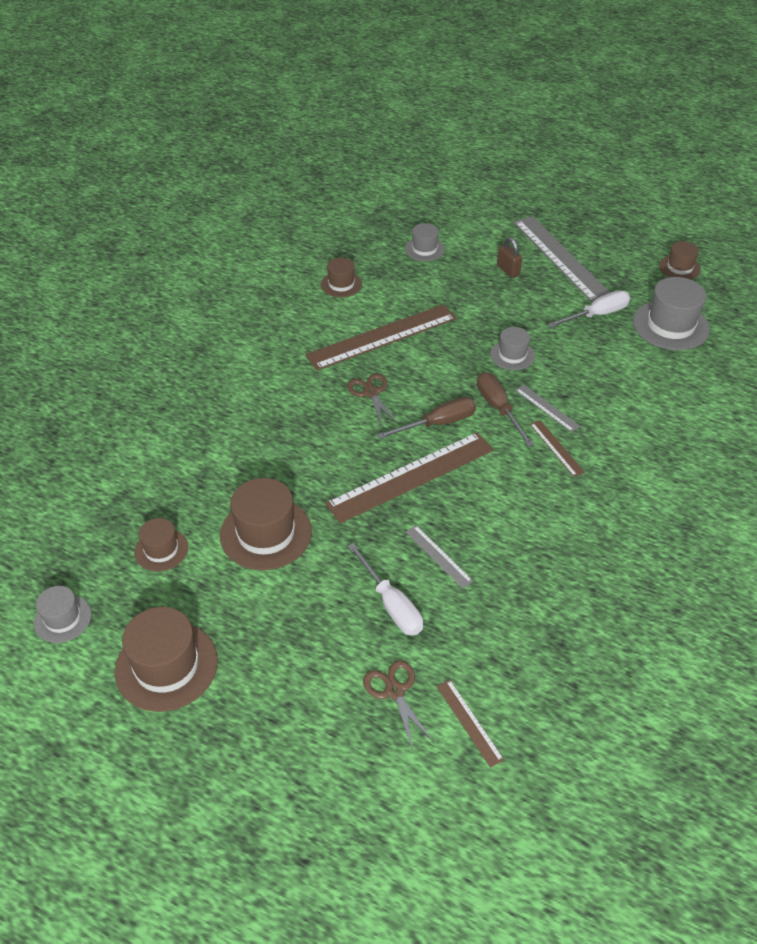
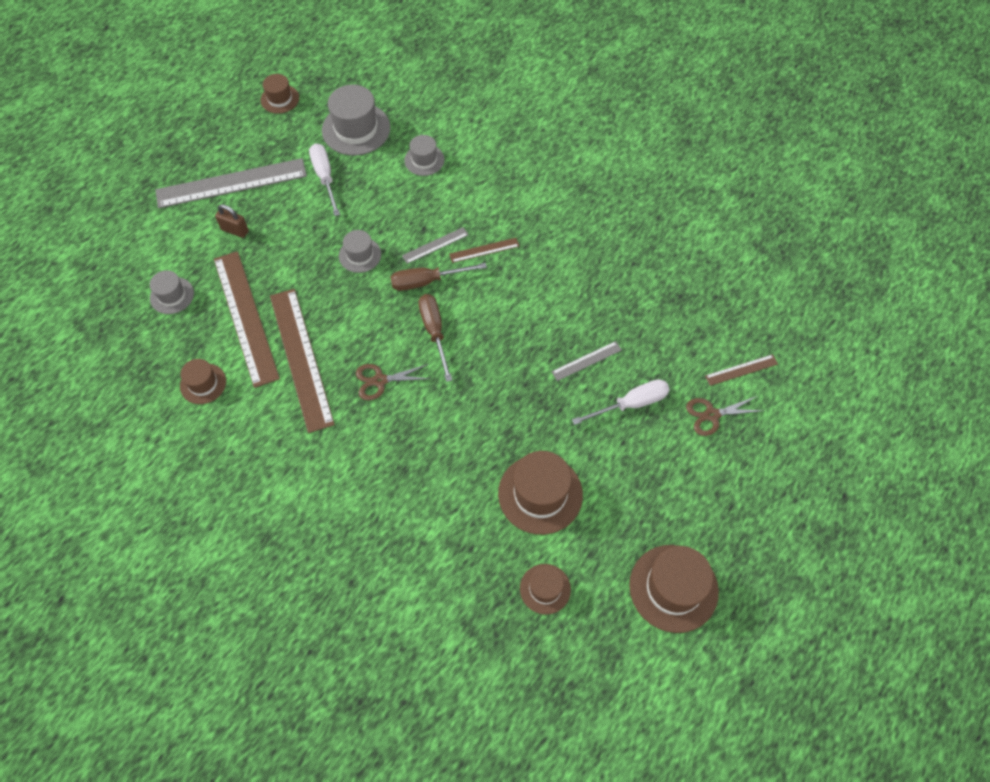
camera: 80 degrees left, 15 degrees up
(62, 618) = (613, 682): grey hat -> grey hat (424, 160)
(411, 477) = (495, 365): brown ruler -> brown ruler (246, 317)
(508, 270) = (235, 230): brown padlock -> brown padlock turned 45 degrees clockwise

